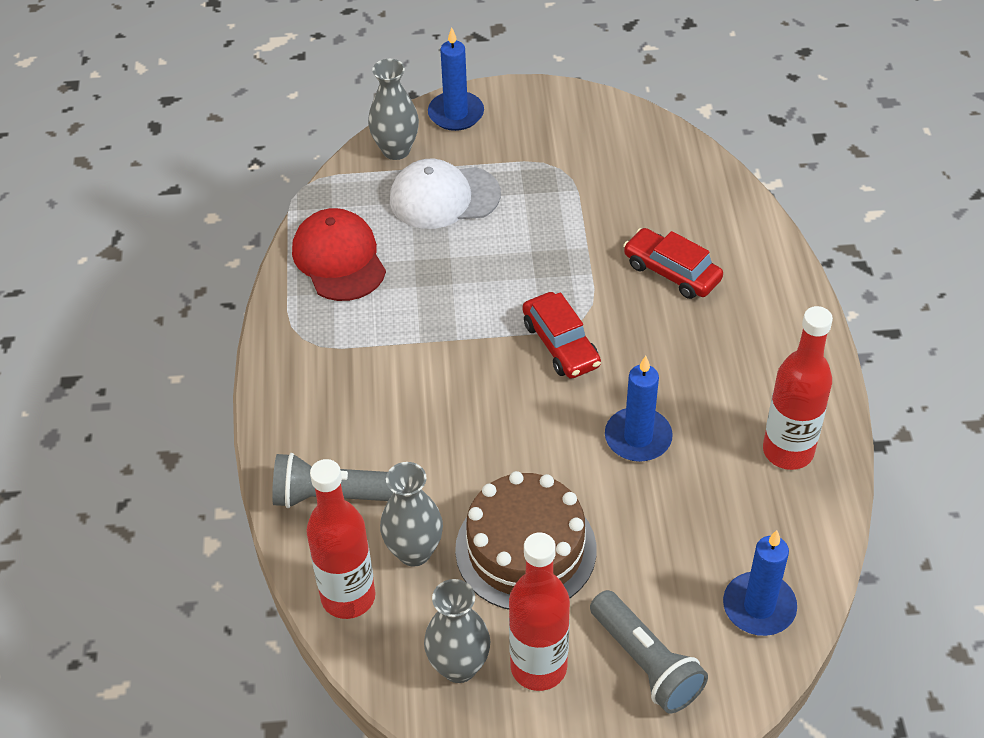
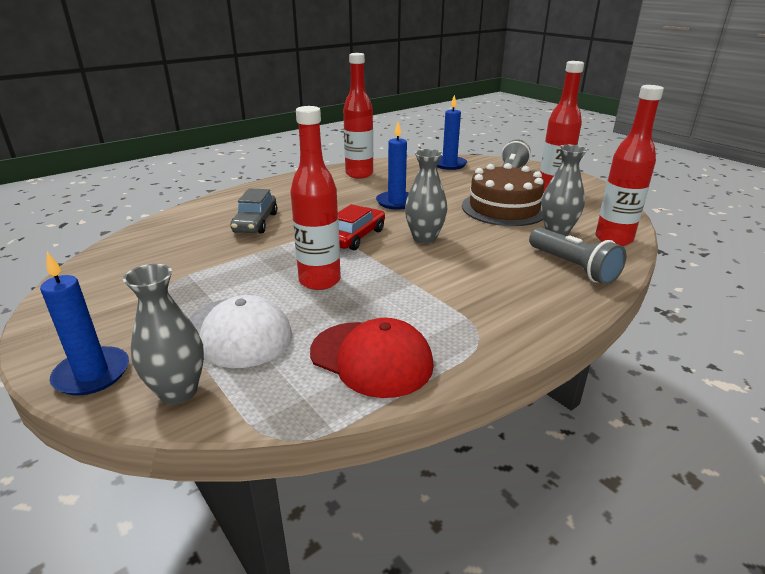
camera: 125 degrees left, 20 degrees down
(339, 259) = (371, 358): red cap -> red cap turned 90 degrees counterclockwise
(459, 666) = (586, 204): grey vase -> grey vase (424, 238)
(484, 275) = (320, 281): none -> red bottle
(672, 272) = (255, 223): red car -> grey car

